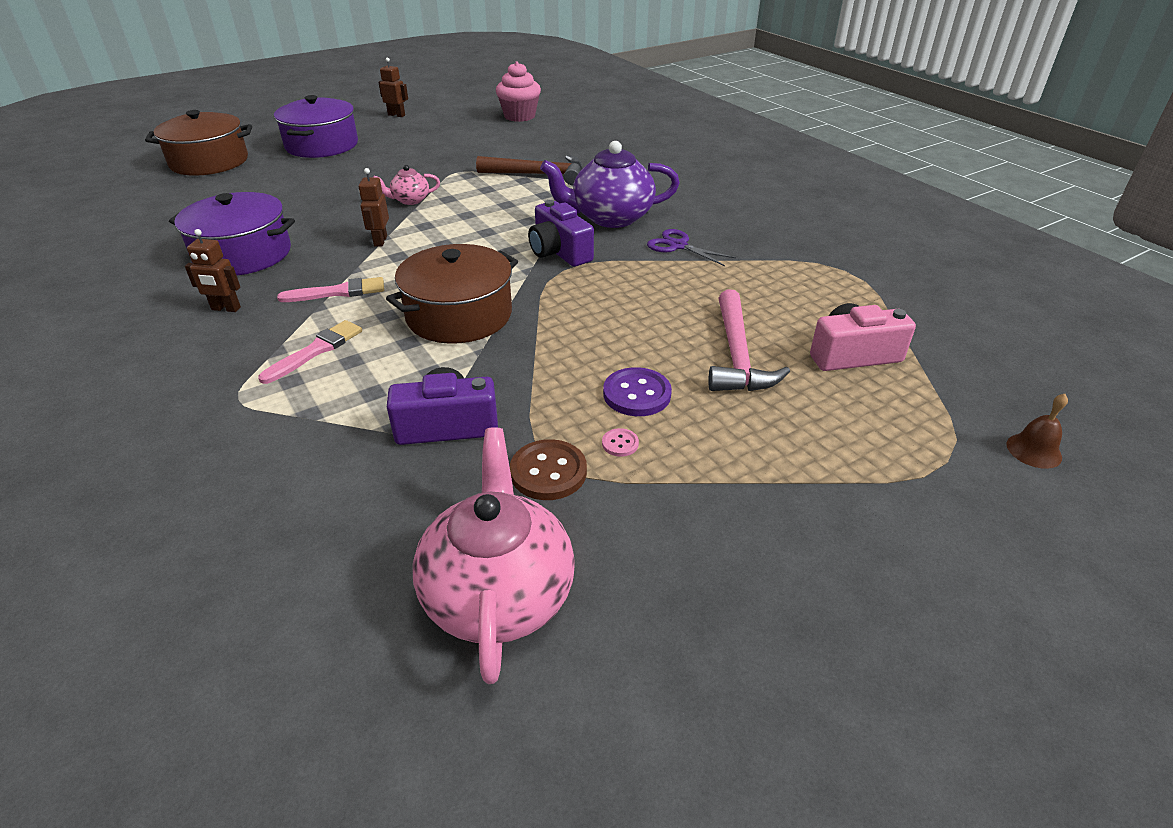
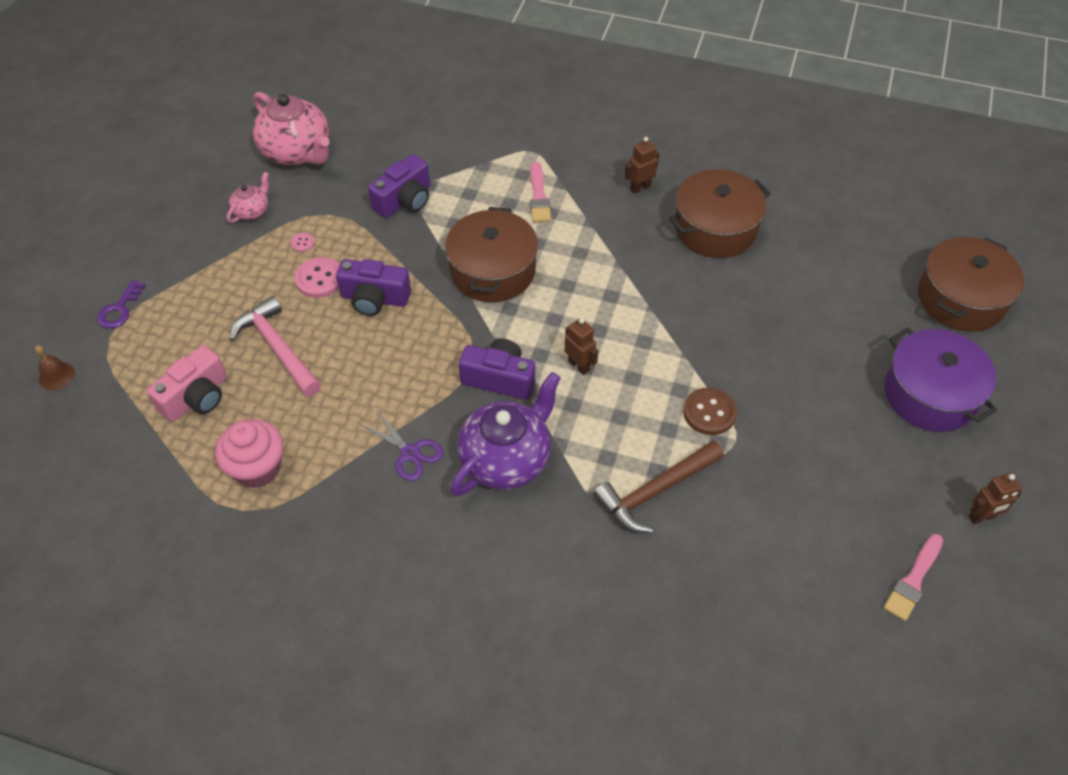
camera: 140 degrees right, 15 degrees up
(243, 254) = (715, 228): purple pot -> brown pot
(338, 292) = (596, 240): pink brush -> pink brush (913, 580)
(380, 241) = (648, 301): brown robot -> brown robot (579, 365)
(410, 200) = (706, 365): pink teapot -> pink teapot (252, 211)
(519, 116) = (853, 630): pink cupcake -> pink cupcake (257, 468)
(548, 472) = (326, 208): brown button -> brown button (709, 412)
(597, 348) = (374, 298): none -> purple camera
(637, 394) = (319, 279): purple button -> pink button
(678, 246) = (410, 453): purple scissors -> purple scissors turned 45 degrees clockwise
(924, 489) = (119, 309): none -> purple key

